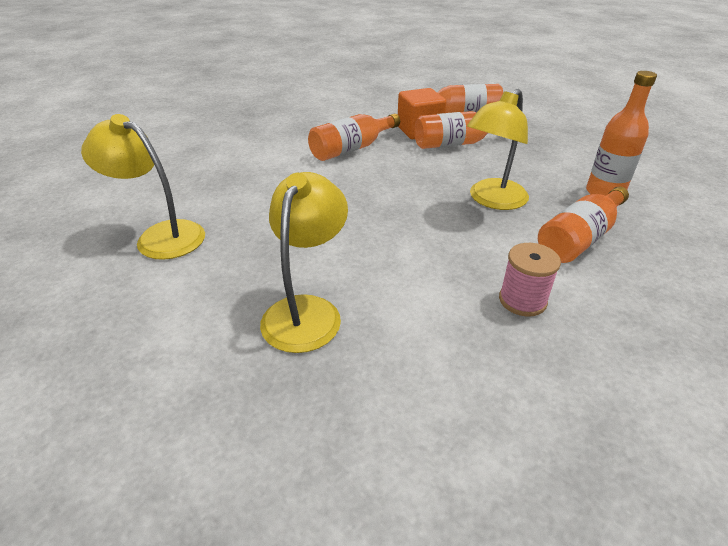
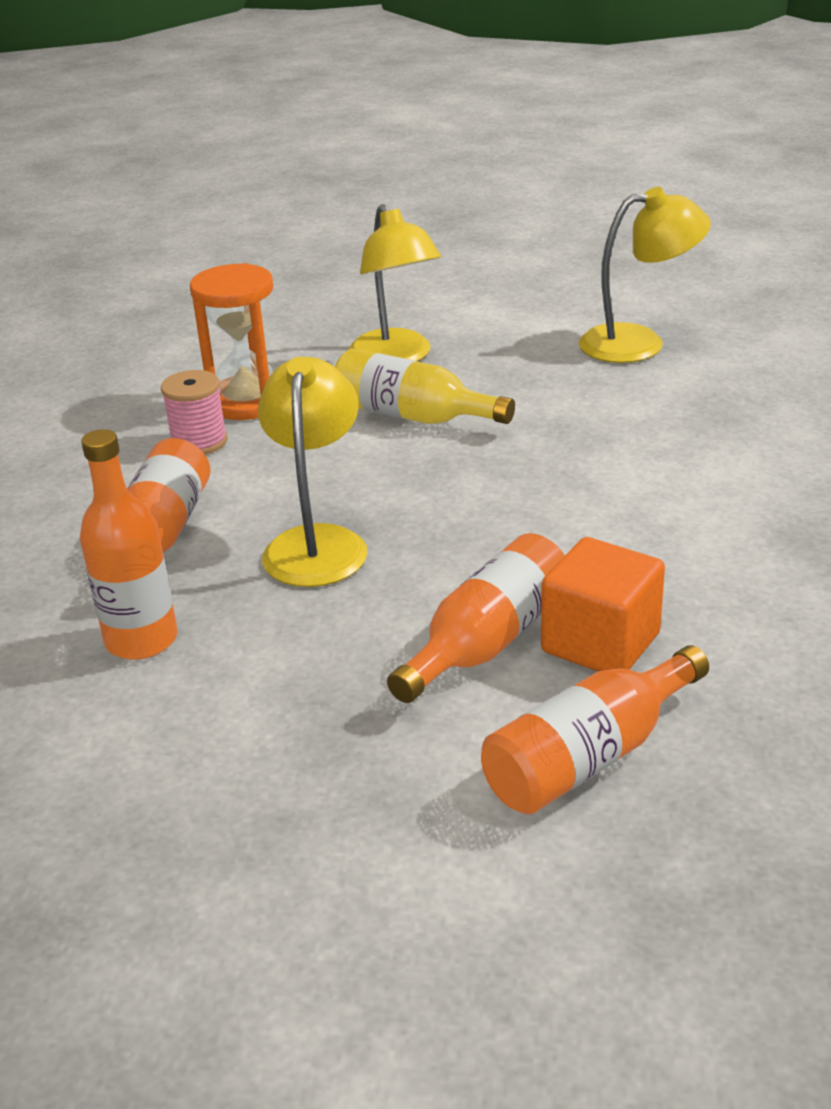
camera: 145 degrees right, 5 degrees down
(351, 149) = (648, 537): orange bottle -> none
(363, 250) = (413, 416): none -> yellow bottle
(461, 324) = (247, 402): none -> orange hourglass

